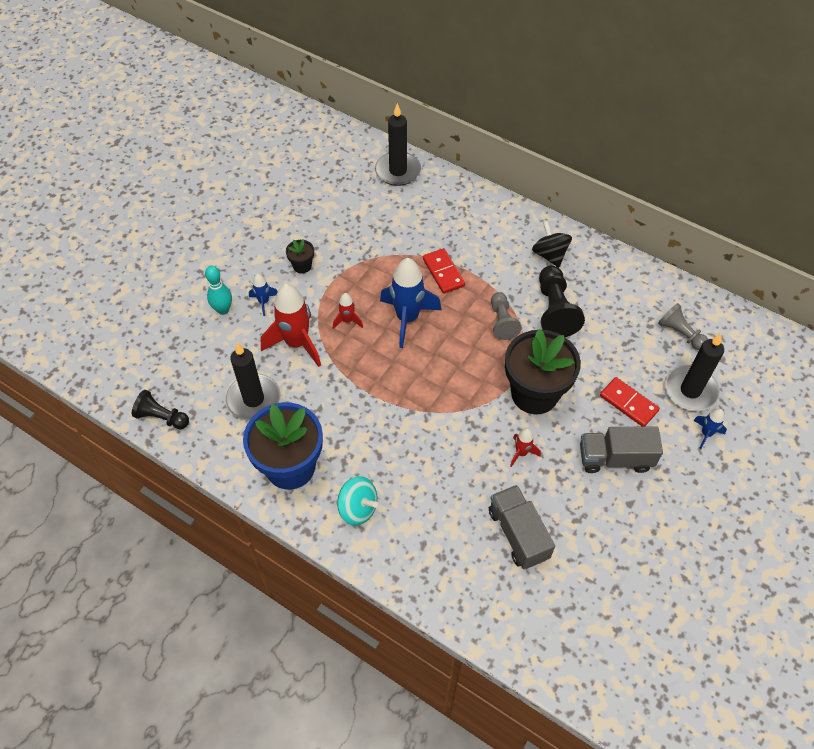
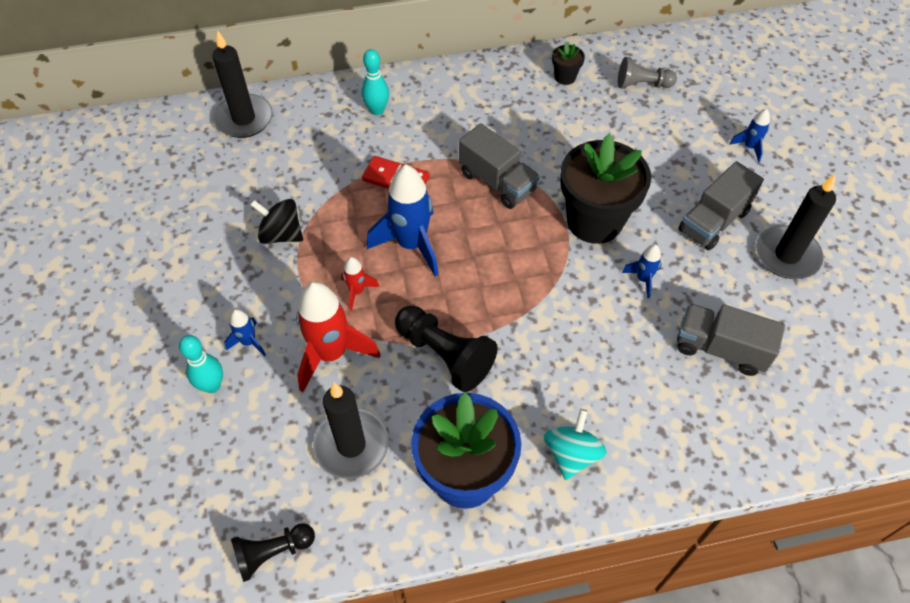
camera: 45 degrees left, 0 degrees up
(302, 266) = (249, 276): black flower pot -> black flower pot (565, 77)
(358, 508) = (571, 454): turquoise spinning top -> turquoise spinning top turned 60 degrees counterclockwise
(480, 222) = (377, 110): none -> turquoise bowling pin
(502, 321) = (497, 182): grey pawn -> grey truck
(521, 453) = (643, 279): red rocket -> blue rocket
(549, 255) = (469, 96): black spinning top -> black spinning top (281, 234)
(554, 310) = (528, 139): black pawn -> black pawn (445, 355)
(628, 403) = (671, 169): red domino -> none
(690, 390) = (700, 123): black candle -> black candle (787, 255)

